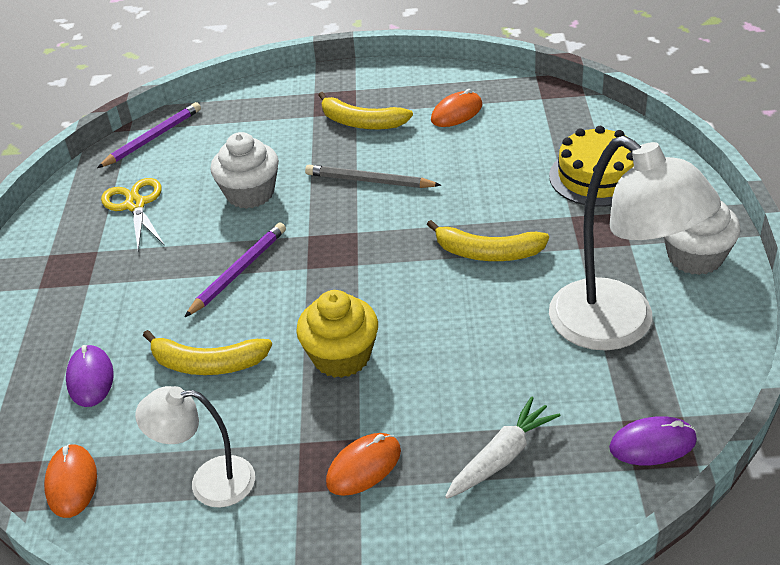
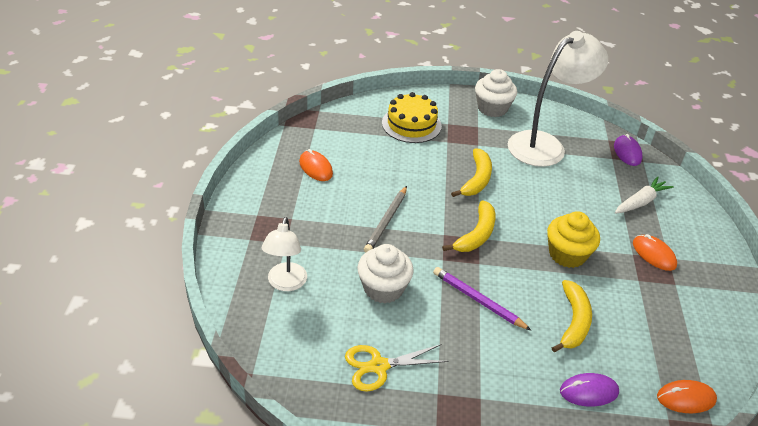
camera: 90 degrees left, 0 degrees up
(153, 138) = (275, 353): purple pencil -> none
(209, 482) = (674, 324): white lamp -> white lamp (285, 283)
(361, 122) = (308, 216): yellow banana -> yellow banana (476, 234)
(502, 457) = (641, 202): white carrot -> white carrot turned 90 degrees clockwise

